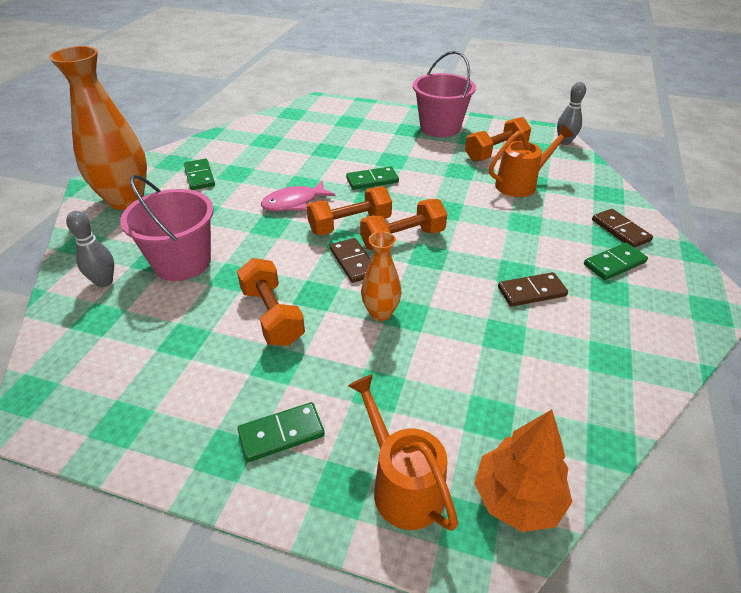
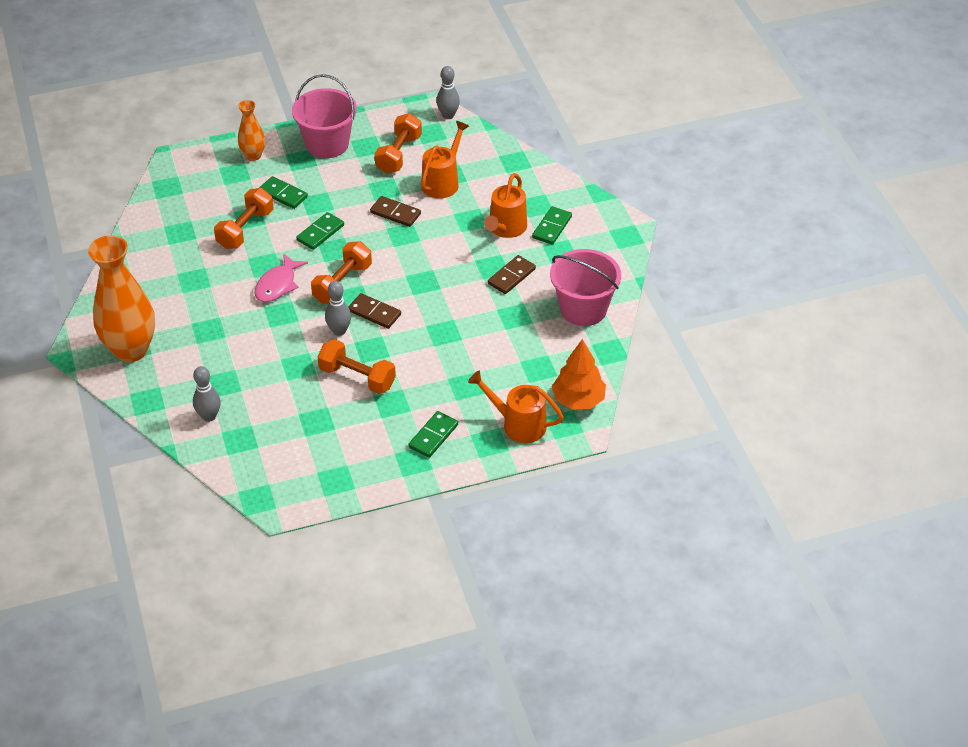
camera: 35 degrees left, 5 degrees up
(182, 262) = (248, 374): pink bucket -> pink bucket (583, 309)
(199, 176) = (166, 298): green domino -> green domino (283, 194)
(303, 263) = (339, 331): none -> grey bowling pin
(380, 313) = (426, 340): orange vase -> orange vase (253, 156)
(403, 239) = (393, 277): orange dumbbell -> orange dumbbell (245, 229)
(558, 244) = (506, 229): none -> orange watering can
(620, 230) = (541, 195): brown domino -> brown domino (395, 213)

